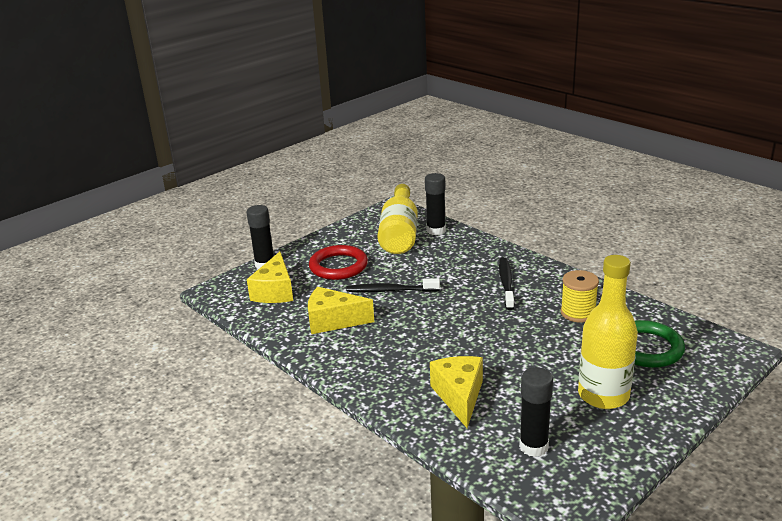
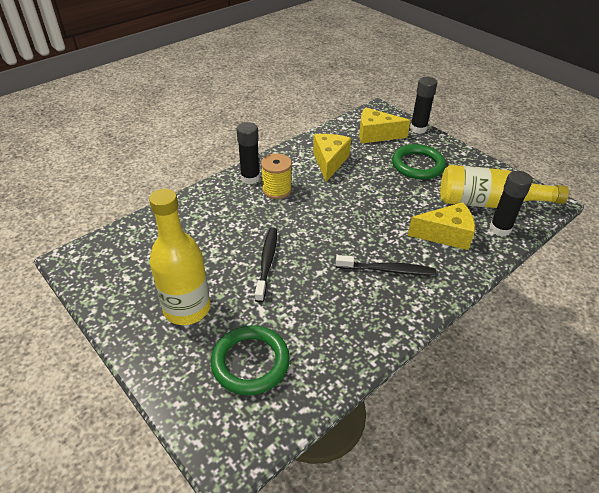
camera: 90 degrees right, 15 degrees up
(338, 266) = (417, 165): red ring -> green ring
(390, 290) = (375, 192): black toothbrush -> black toothbrush (267, 262)
(459, 396) = (214, 220): yellow cheese -> yellow cheese (446, 235)
(533, 446) = (142, 253): black glue stick -> black glue stick (250, 178)
(578, 313) = (325, 318): yellow spool -> yellow spool (276, 190)

